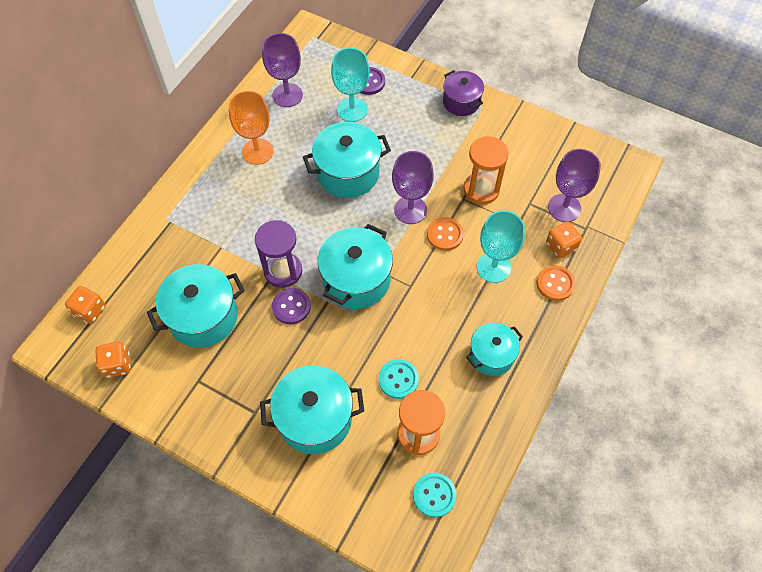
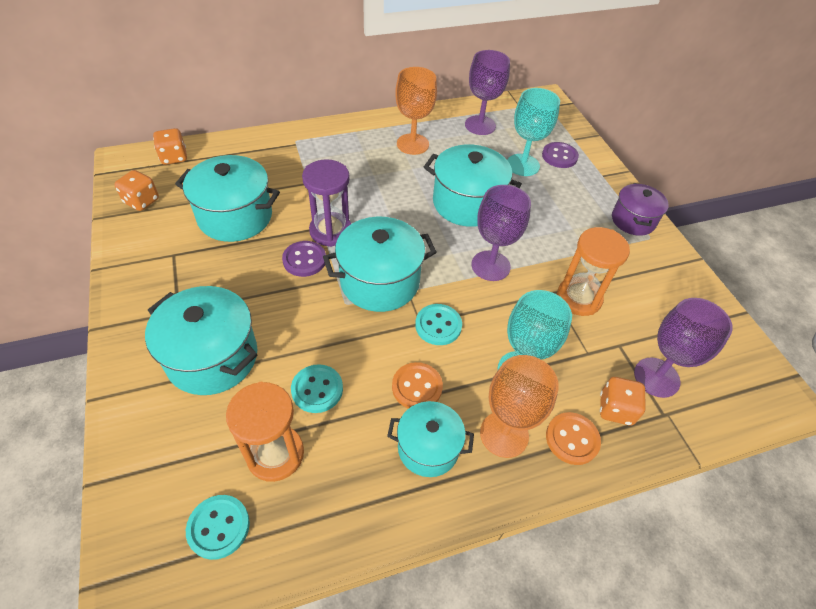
camera: 40 degrees right, 10 degrees down
(422, 278) = (438, 325): none -> turquoise button
(445, 235) = (501, 307): orange button -> orange button (417, 387)
(520, 312) = (504, 434): none -> orange goblet

